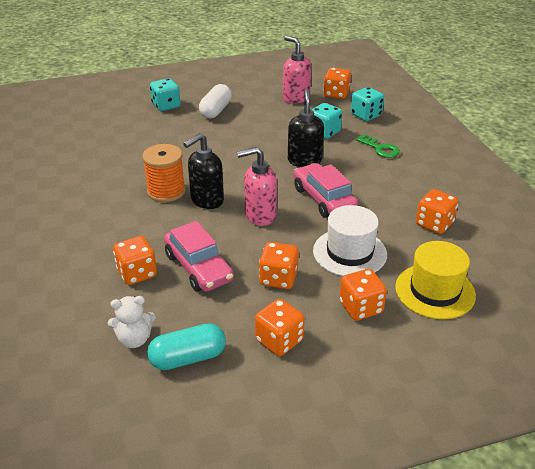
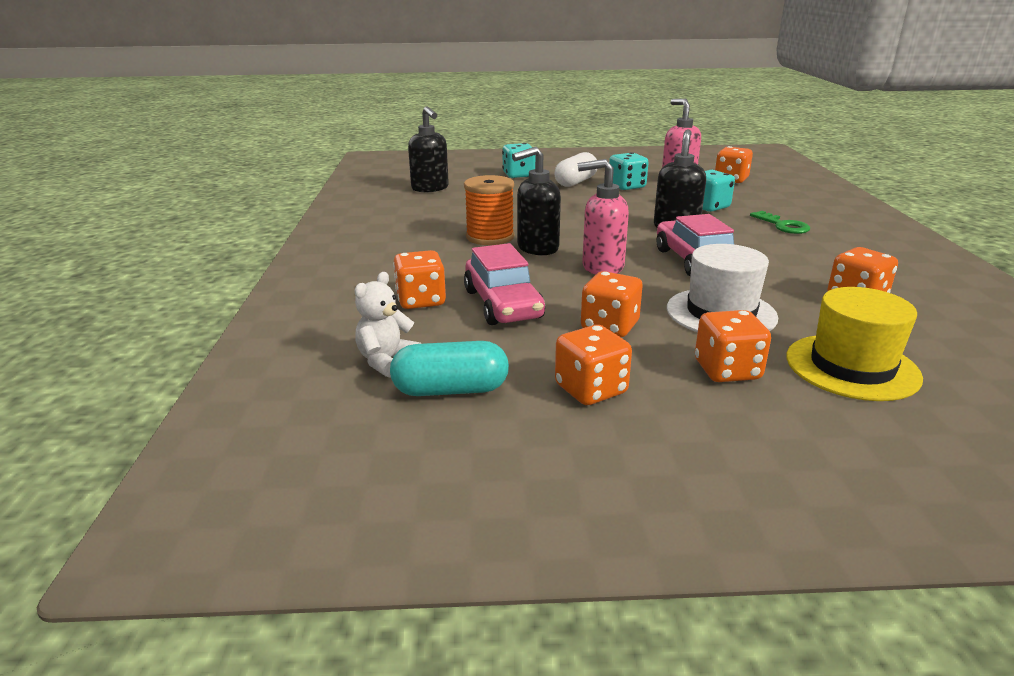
camera: 15 degrees right, 10 degrees down
(96, 133) = (430, 188): none -> black soap dispenser
(134, 339) = (387, 361): white teddy bear -> white teddy bear turned 120 degrees clockwise
(366, 115) = (767, 198): turquoise dice -> turquoise dice (626, 186)

